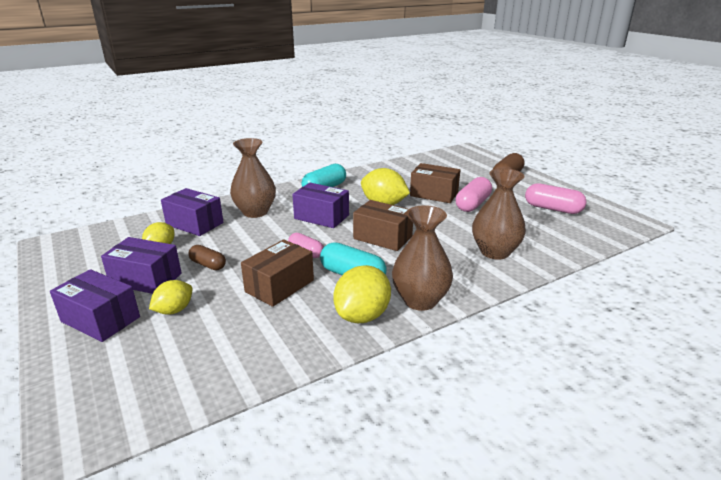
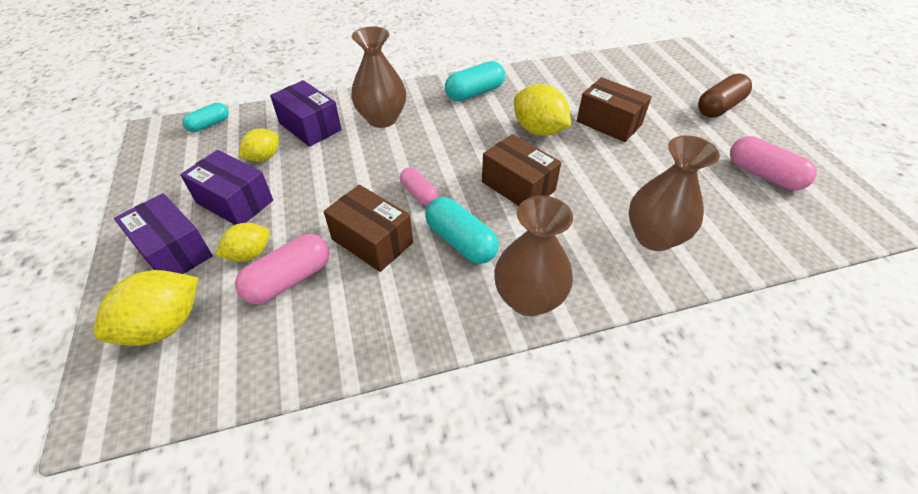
camera: 15 degrees right, 20 degrees up
(100, 233) = (209, 125): none -> turquoise capsule
(208, 265) = (305, 192): brown capsule -> none
(279, 286) = (372, 241): brown box -> brown box turned 75 degrees clockwise
(321, 217) = (455, 139): purple box -> none
(362, 316) = (451, 308): yellow lemon -> yellow lemon (164, 325)
(473, 204) = (654, 149): pink capsule -> pink capsule (289, 280)

